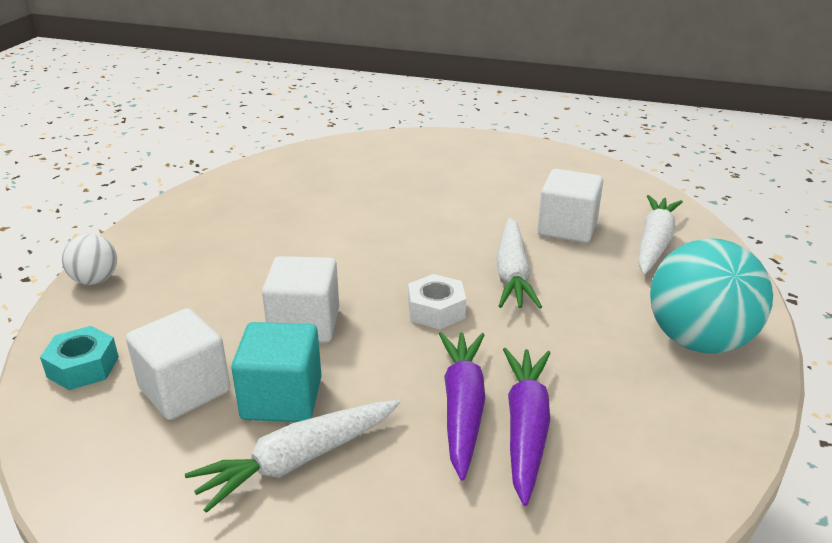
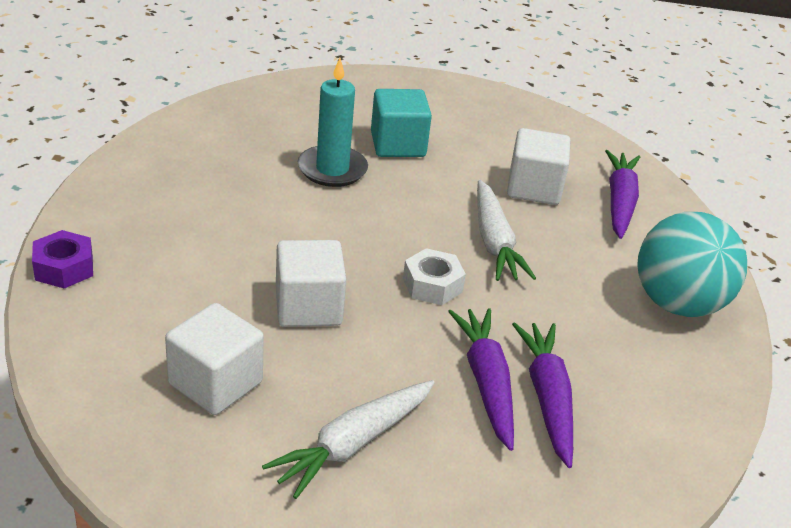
camera: 15 degrees left, 5 degrees up
(83, 367) = (99, 366): turquoise nut -> none
(95, 280) = (64, 268): white ball -> purple nut
(282, 398) = (315, 385): turquoise cube -> turquoise cube (398, 145)
(374, 207) = (332, 169): none -> turquoise candle
(654, 243) = (619, 202): white carrot -> purple carrot

